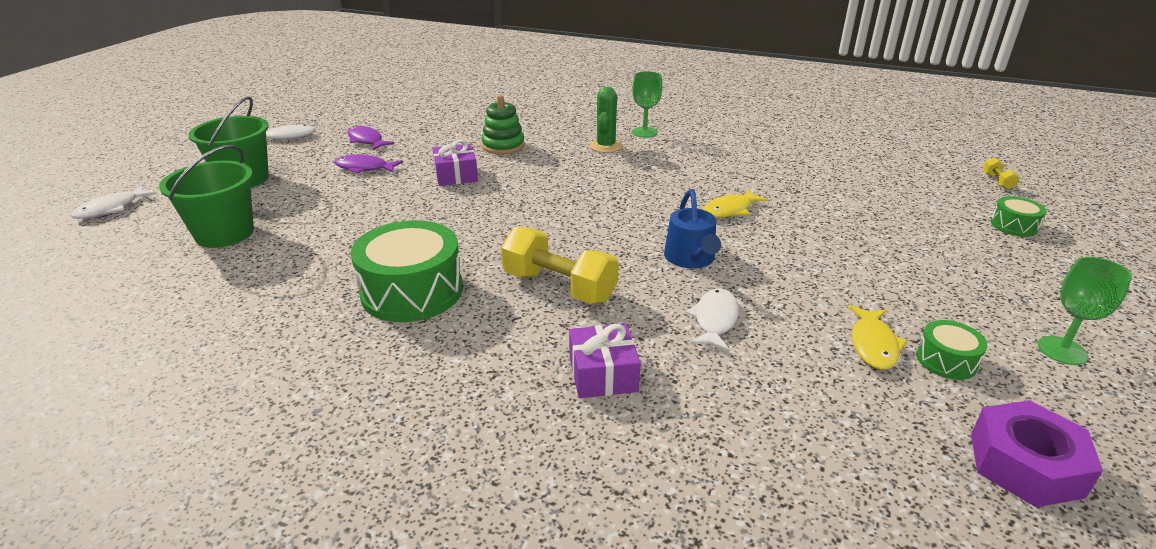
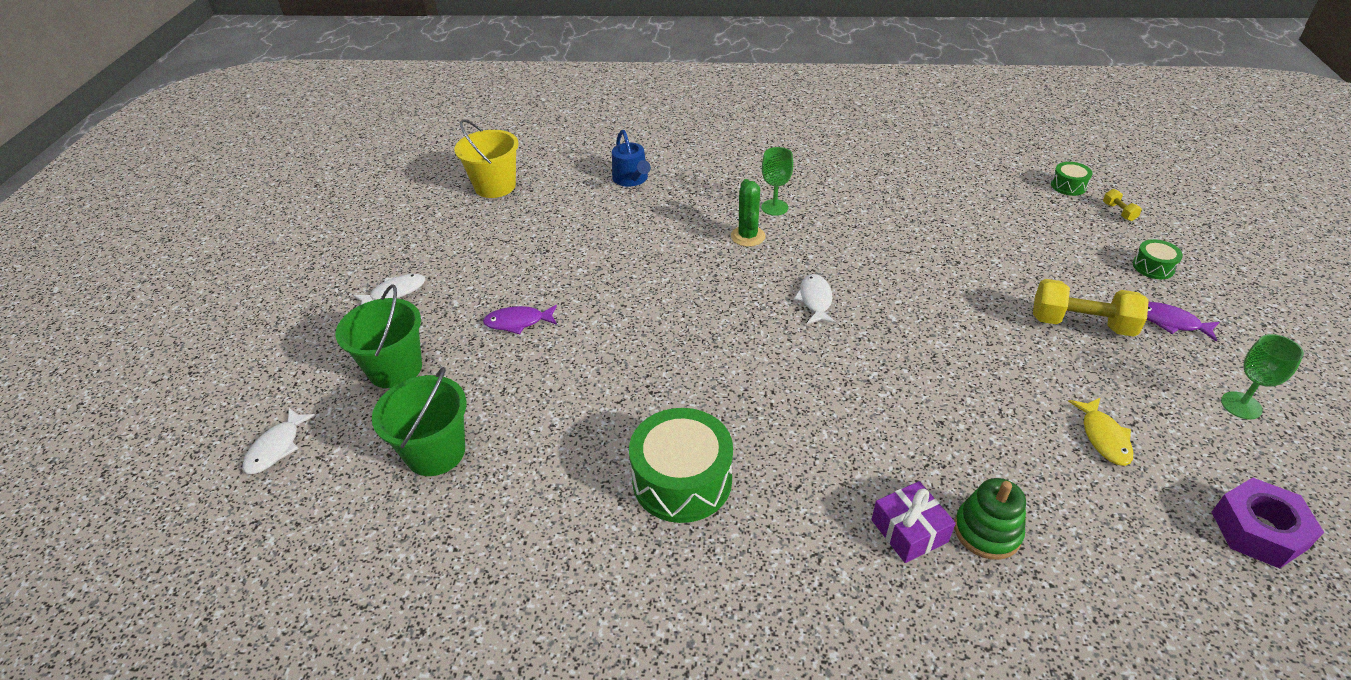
camera: 15 degrees left, 10 degrees up
(366, 140) = (491, 279): purple fish -> purple fish (1170, 322)
(419, 90) = (495, 186): none -> yellow bucket
(456, 175) = (622, 312): purple gift -> none
(503, 146) = (644, 257): green stacking toy -> green stacking toy (987, 531)
(559, 287) = (813, 439): yellow dumbbell -> yellow dumbbell (1081, 324)
(691, 258) = (909, 373): blue watering can -> blue watering can (631, 179)
(714, 320) = (967, 443): white fish -> white fish (815, 300)
(730, 210) = (911, 301): yellow fish -> none
(946, 360) = (1164, 439): green drum -> green drum (1068, 186)

